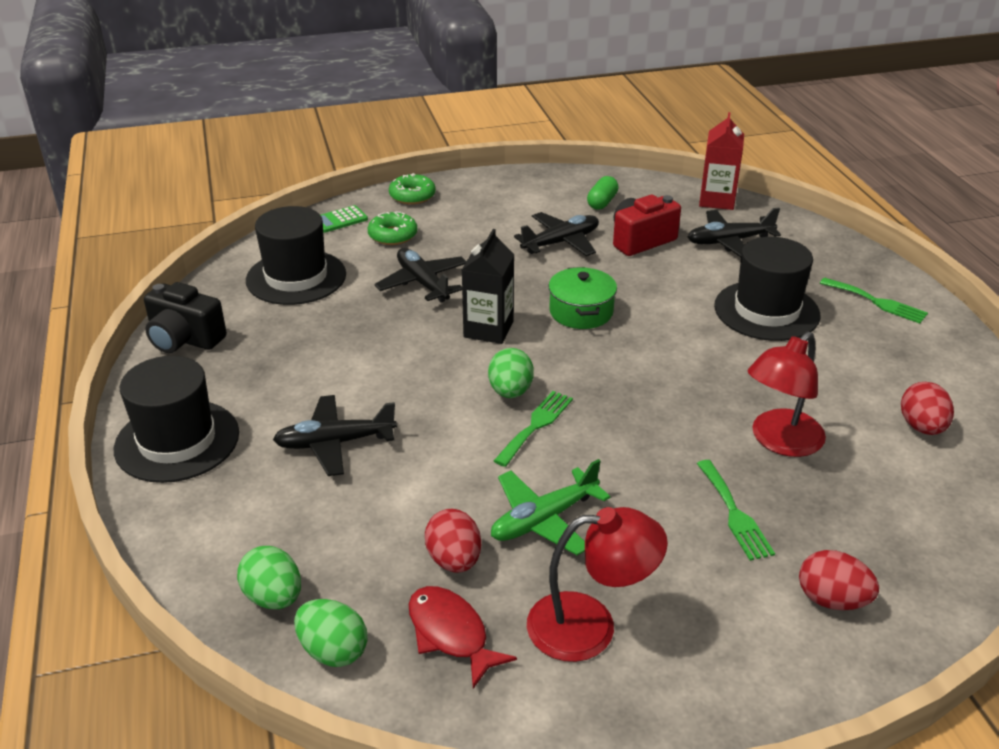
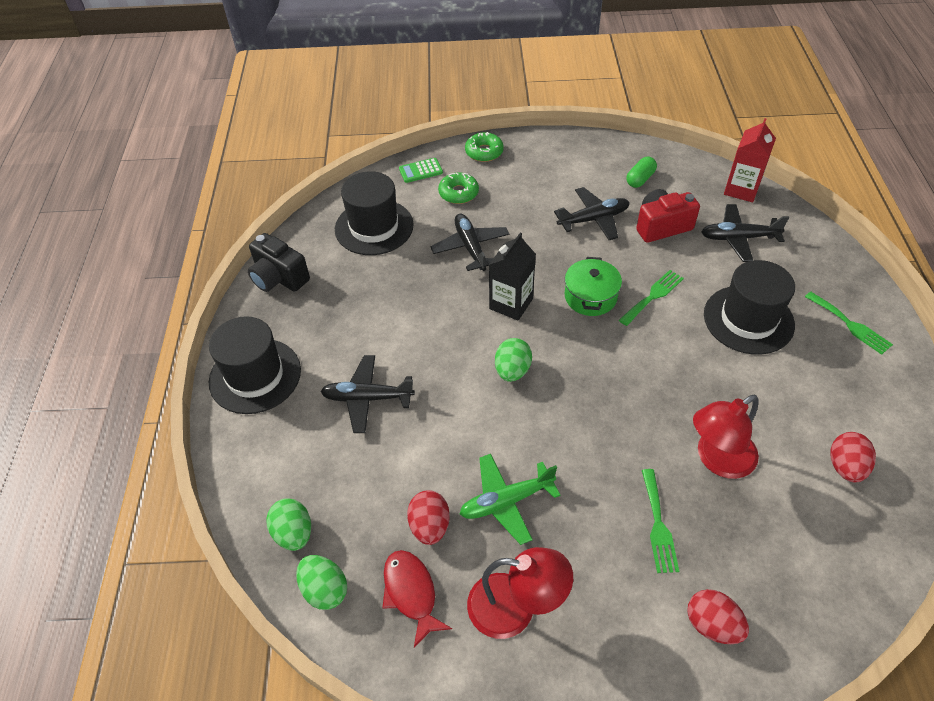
camera: 15 degrees right, 15 degrees up
(536, 425) = (524, 408): green fork -> green fork (653, 296)

